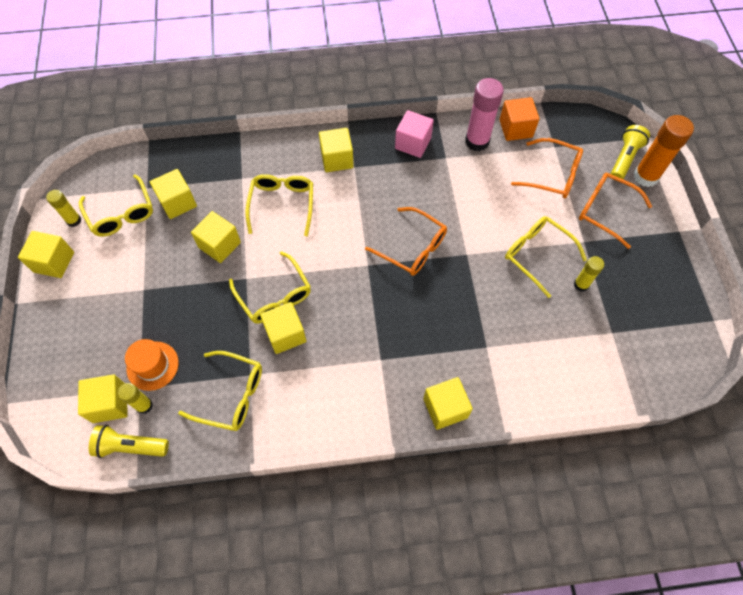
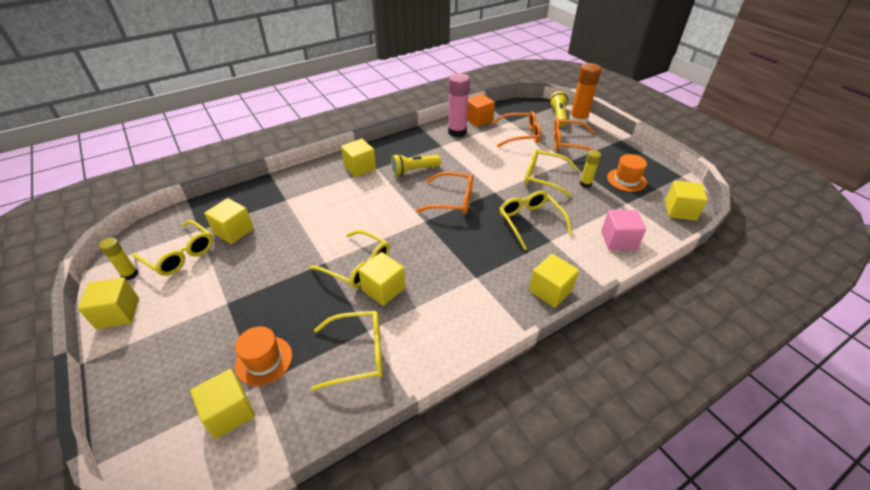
camera: 25 degrees left, 20 degrees down
(131, 446) = (271, 443): yellow flashlight -> yellow flashlight (414, 171)
(144, 405) = (270, 398): yellow glue stick -> none
(219, 245) = (288, 247): yellow cube -> yellow cube (680, 210)
(282, 205) = (330, 206): yellow glasses -> yellow glasses (530, 222)
(413, 143) = (412, 144): pink cube -> pink cube (618, 240)
(636, 298) = (626, 180): none -> orange hat

